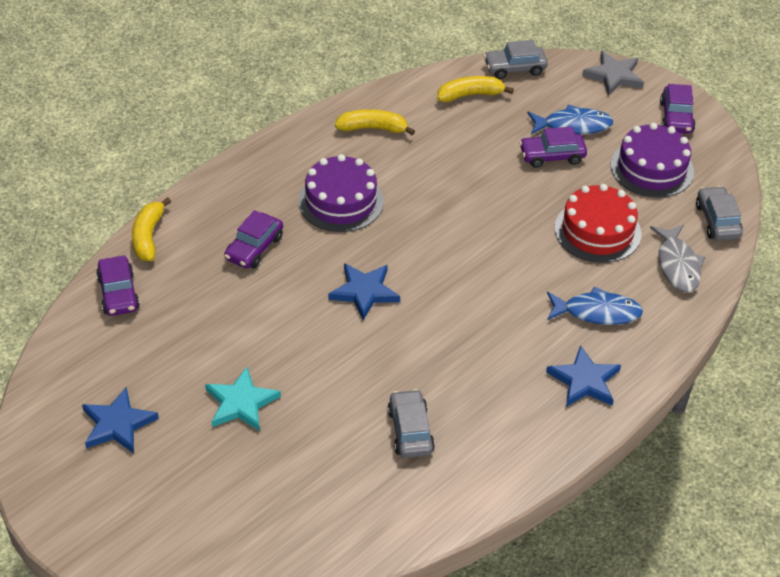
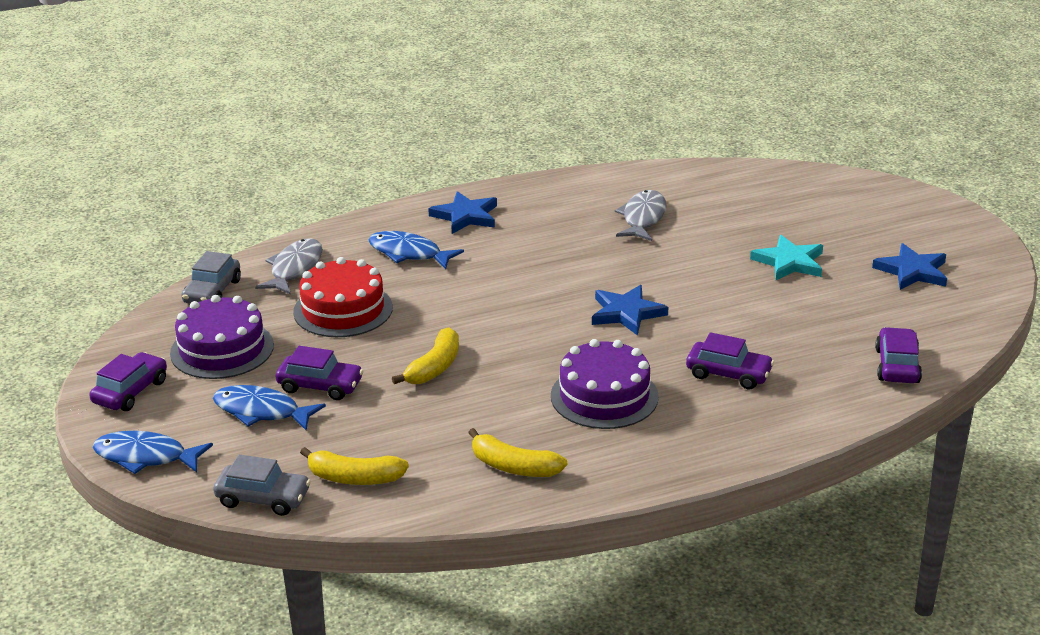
camera: 155 degrees left, 15 degrees down
(148, 236) = (851, 411): yellow banana -> yellow banana (434, 367)
(254, 248) = (728, 374): purple car -> purple car turned 60 degrees clockwise
(410, 431) = (643, 218): grey car -> grey fish
(614, 76) = (145, 457): grey star -> blue fish

